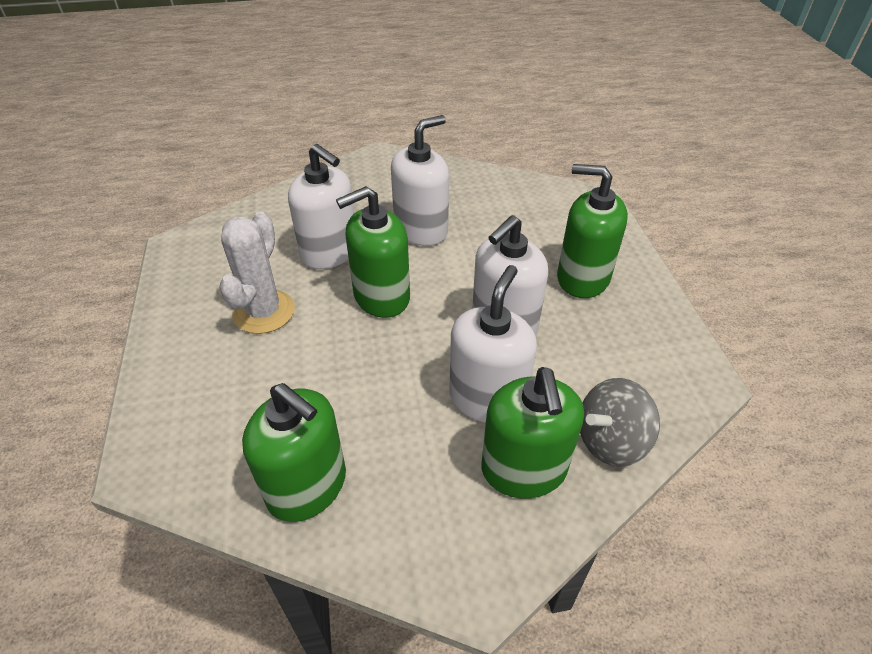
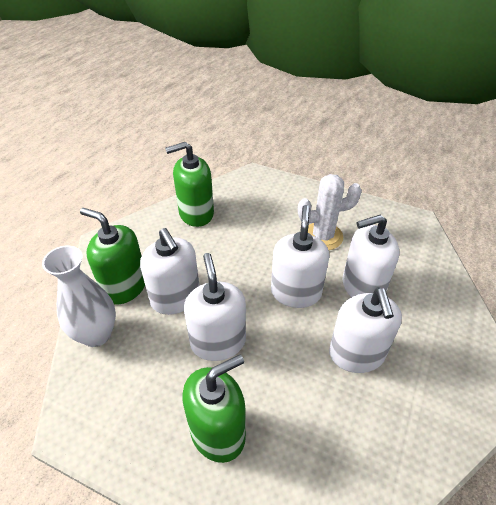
camera: 125 degrees right, 0 degrees up
(264, 312) = (322, 236): white cactus -> white cactus turned 60 degrees counterclockwise
(381, 296) = (296, 292): green soap dispenser -> white soap dispenser
(610, 440) = (96, 334): grey spinning top -> white vase

